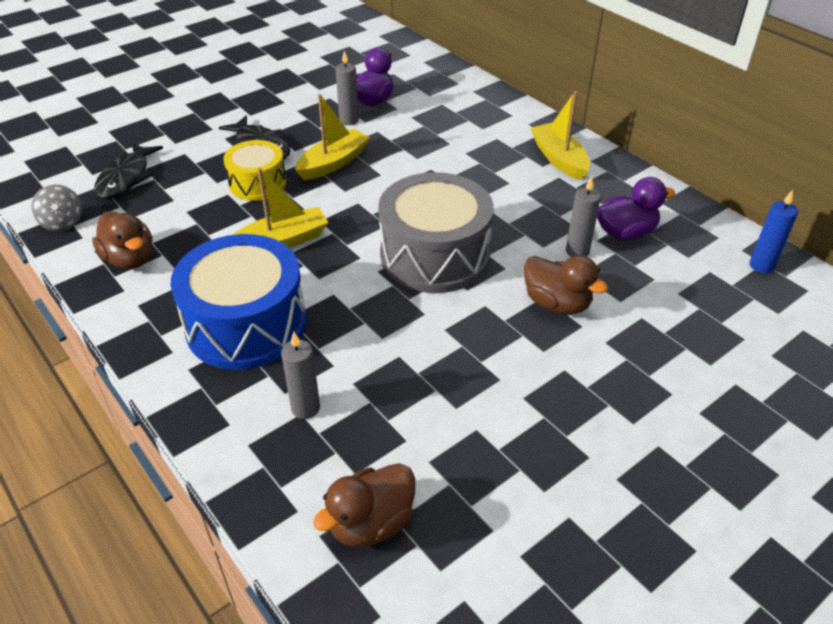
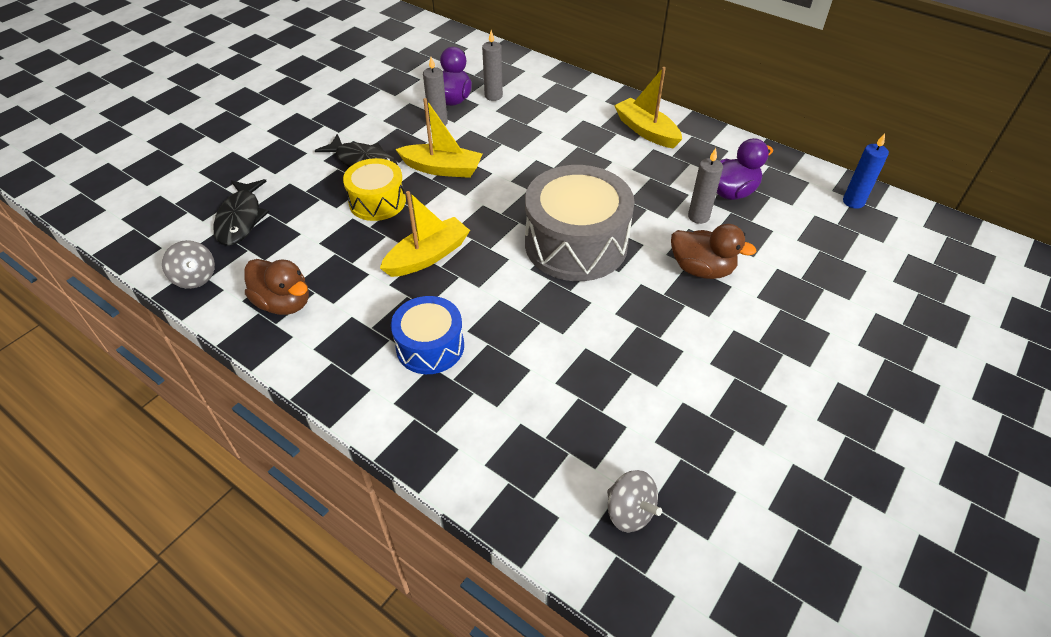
camera: 15 degrees left, 5 degrees up
(246, 324) = (430, 346): blue drum -> blue drum, size x0.58
(305, 408) = (522, 416): grey candle -> grey candle (493, 96)
(333, 163) = (442, 169): yellow boat -> yellow boat turned 75 degrees clockwise
(371, 523) = (629, 512): brown duck -> grey spinning top

